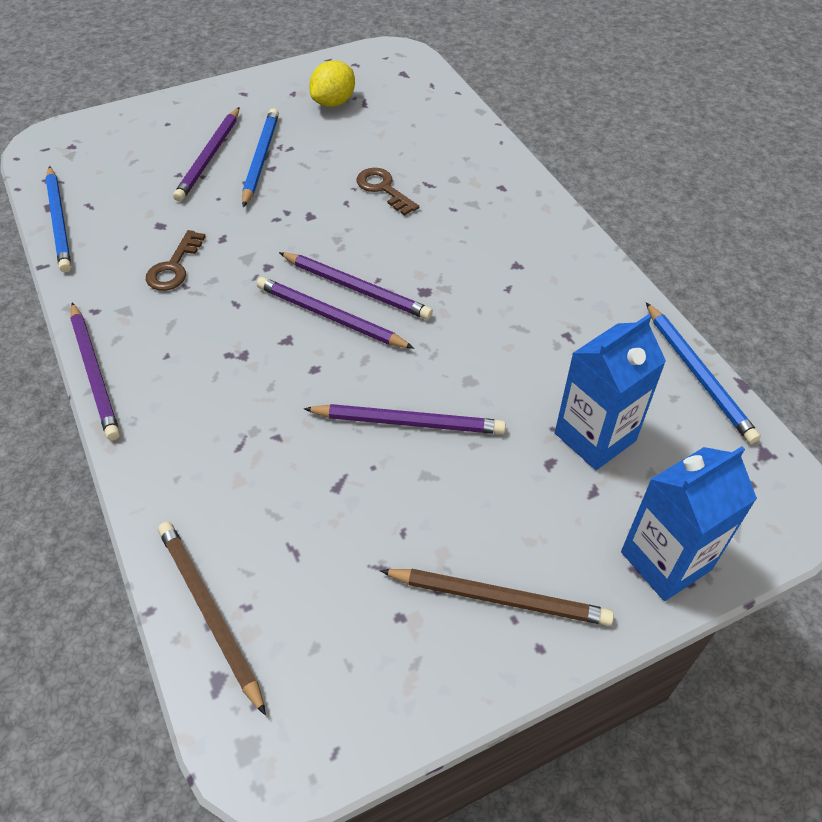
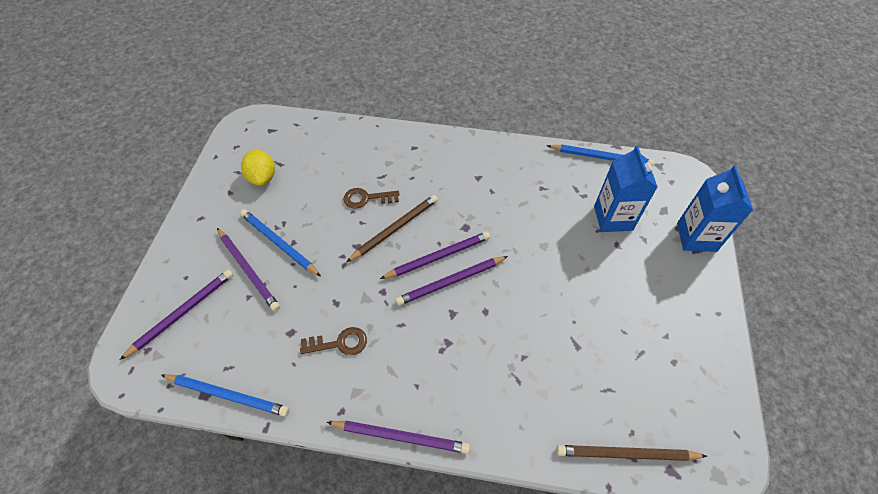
camera: 55 degrees left, 5 degrees up
(174, 267) = (339, 343): brown key -> brown key turned 60 degrees counterclockwise
(408, 422) = (554, 288): purple pencil -> purple pencil (182, 313)
(499, 598) = (684, 313): brown pencil -> brown pencil (395, 228)

